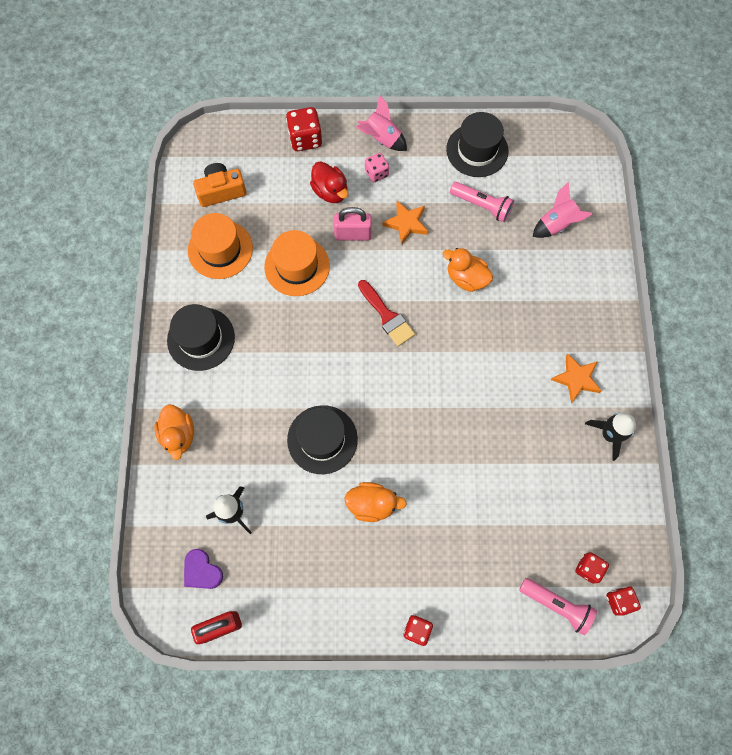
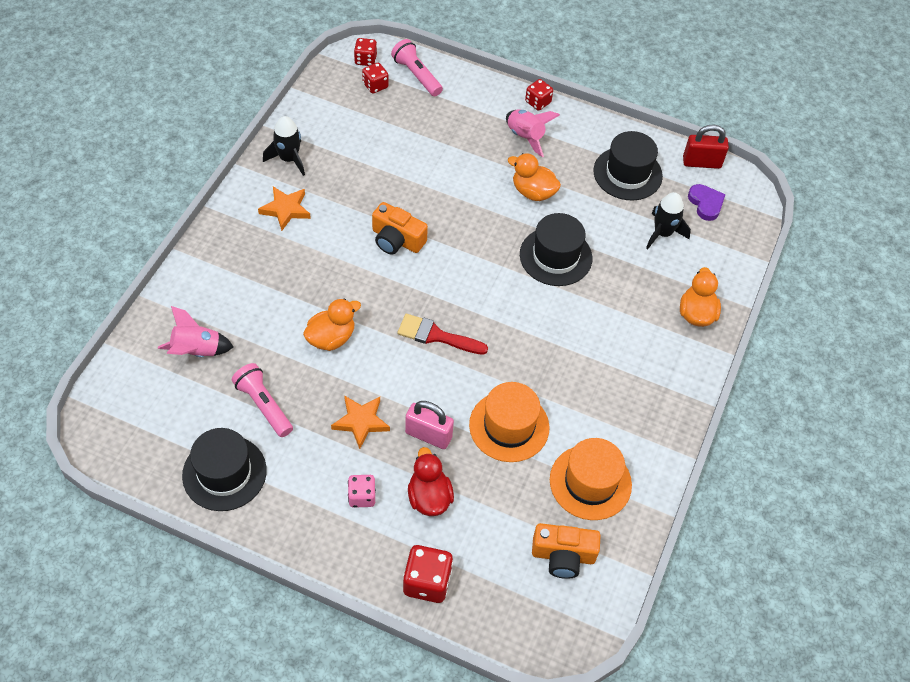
camera: 160 degrees left, 15 degrees down
(201, 339) = (645, 393): black hat -> black hat (627, 173)
(381, 139) = (331, 539): pink rocket -> pink rocket (525, 137)
(387, 316) = (436, 336): red brush -> red brush turned 60 degrees counterclockwise
(466, 278) = (331, 338): orange duck -> orange duck turned 90 degrees counterclockwise
(466, 392) = (396, 240): none -> orange camera

